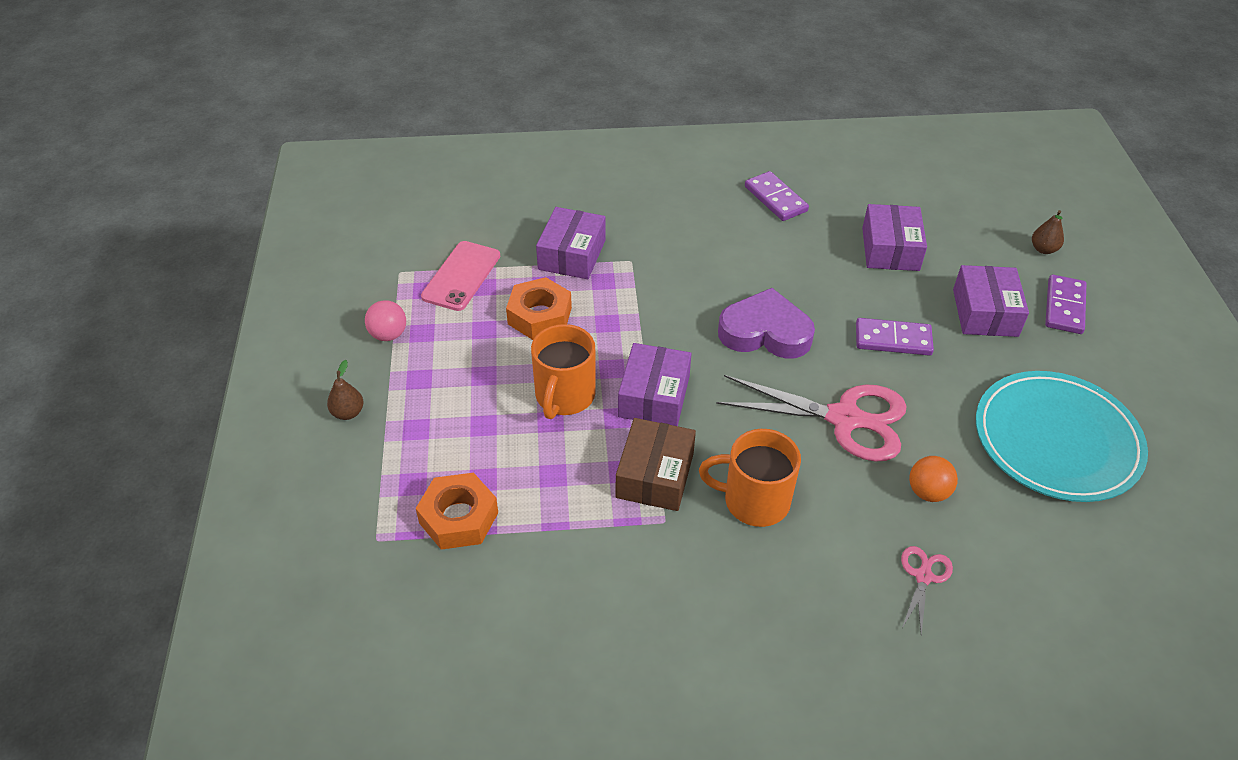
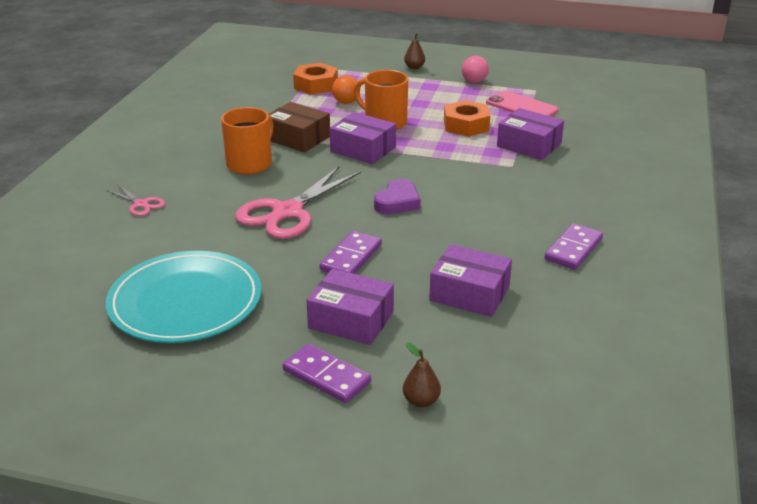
camera: 110 degrees right, 15 degrees down
(765, 332) = (397, 202): purple heart -> purple heart, size x0.67
(775, 199) = (573, 249): purple domino -> purple domino turned 45 degrees counterclockwise
(928, 492) = (197, 226): orange ball -> orange ball (346, 102)

